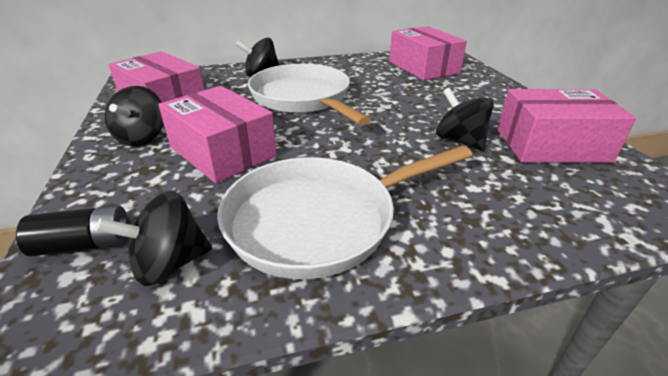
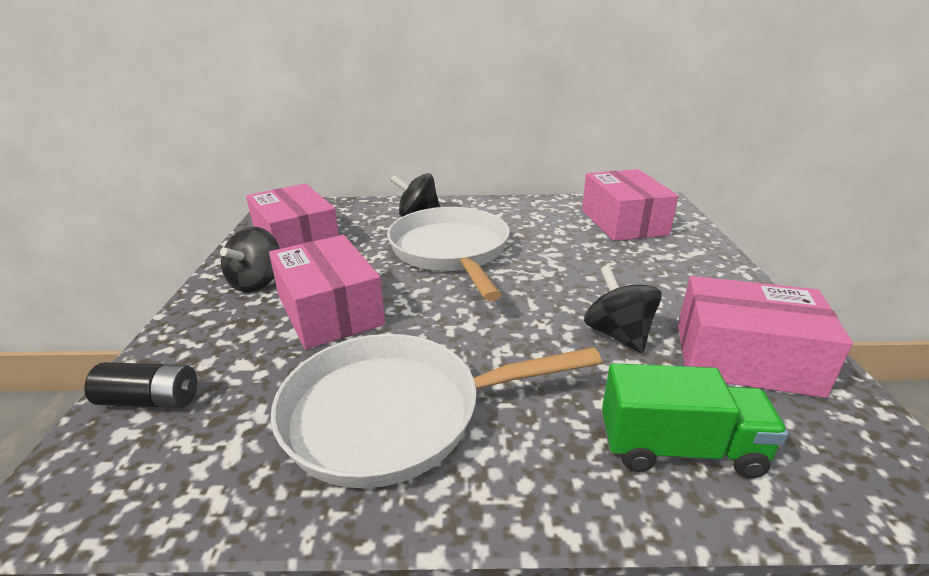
camera: 15 degrees right, 5 degrees down
(169, 264) = (217, 438): black spinning top -> none
(540, 208) = (679, 448): none -> green truck

